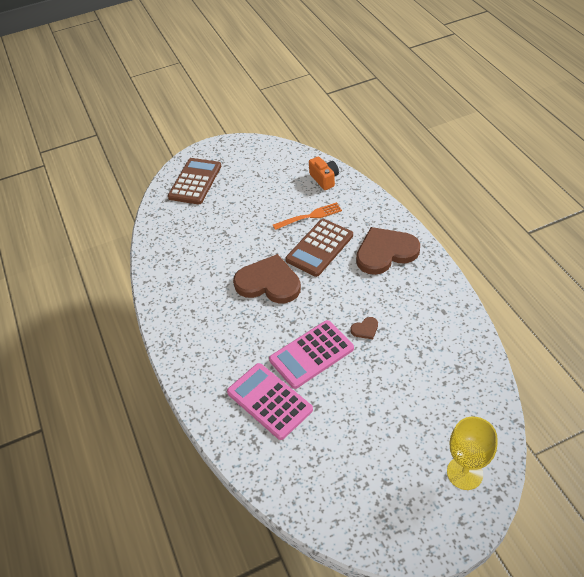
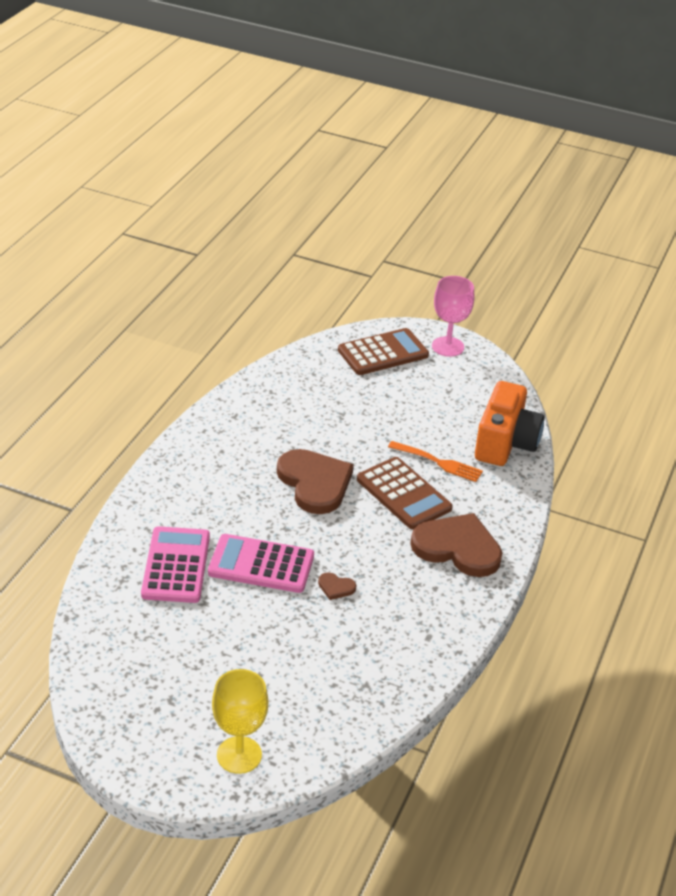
camera: 40 degrees right, 10 degrees down
(222, 152) = (447, 346): none -> pink goblet
(319, 248) = (403, 494): brown calculator -> brown calculator turned 120 degrees counterclockwise
(324, 179) = (505, 443): orange camera -> orange camera, size x1.78

